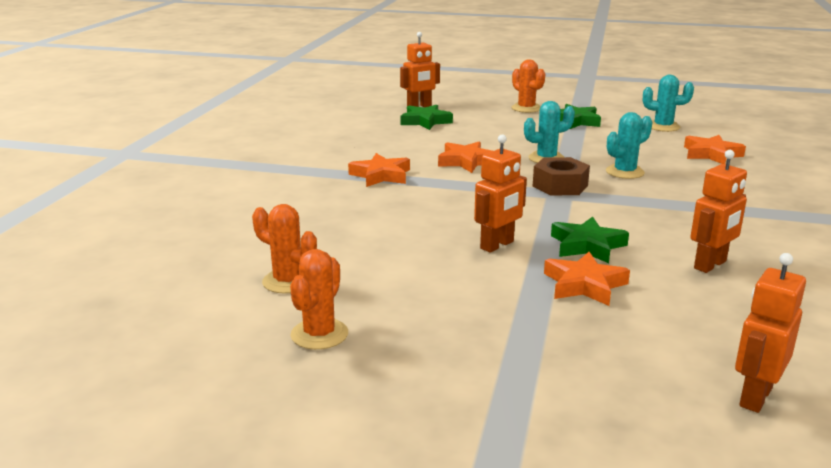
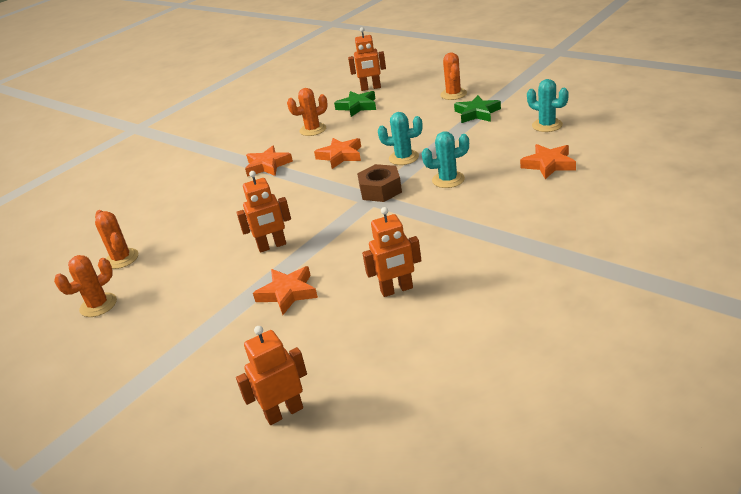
camera: 30 degrees right, 10 degrees up
(396, 142) = (313, 130): none -> orange cactus
(587, 245) = (331, 256): green star -> none

